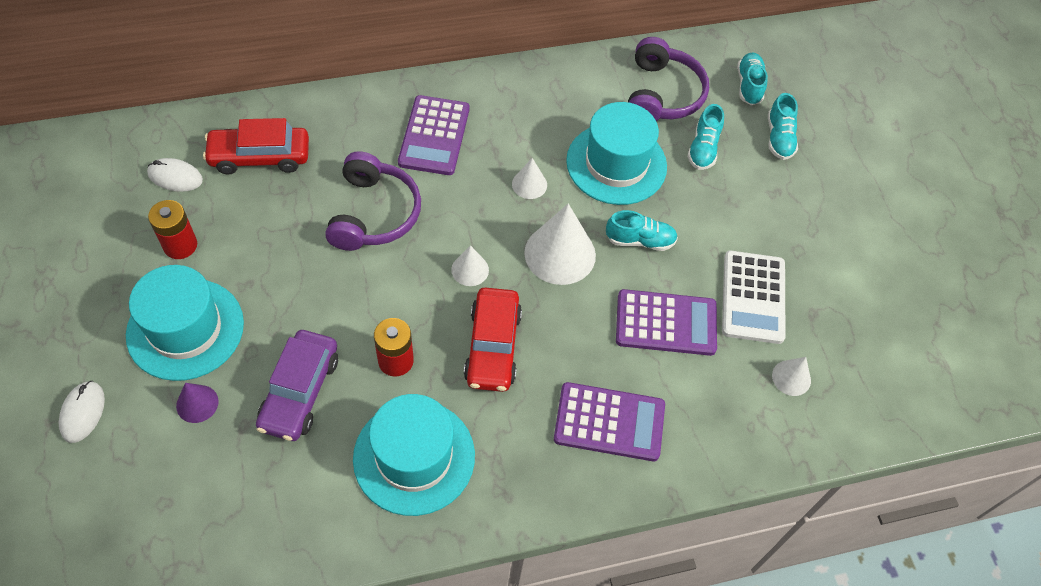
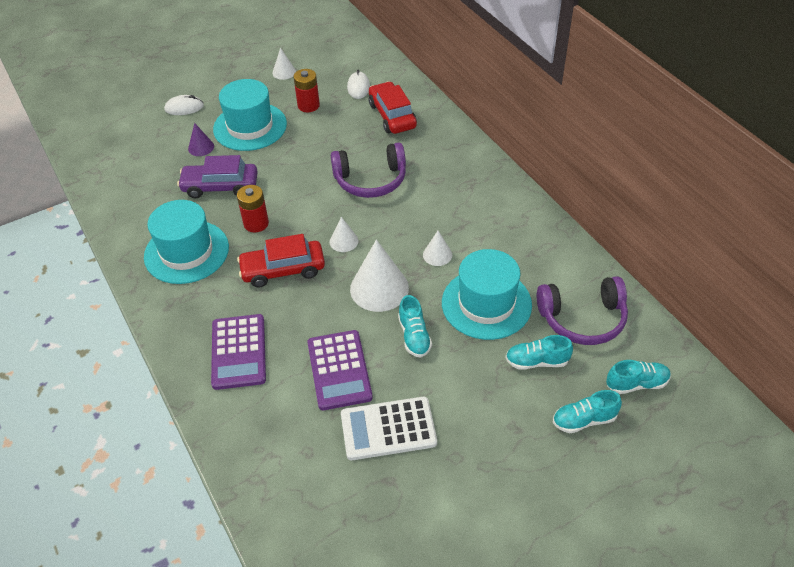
camera: 80 degrees right, 10 degrees down
(434, 136) = (455, 191): purple calculator -> none
(791, 378) = (315, 472): white cone -> white cone (284, 72)

